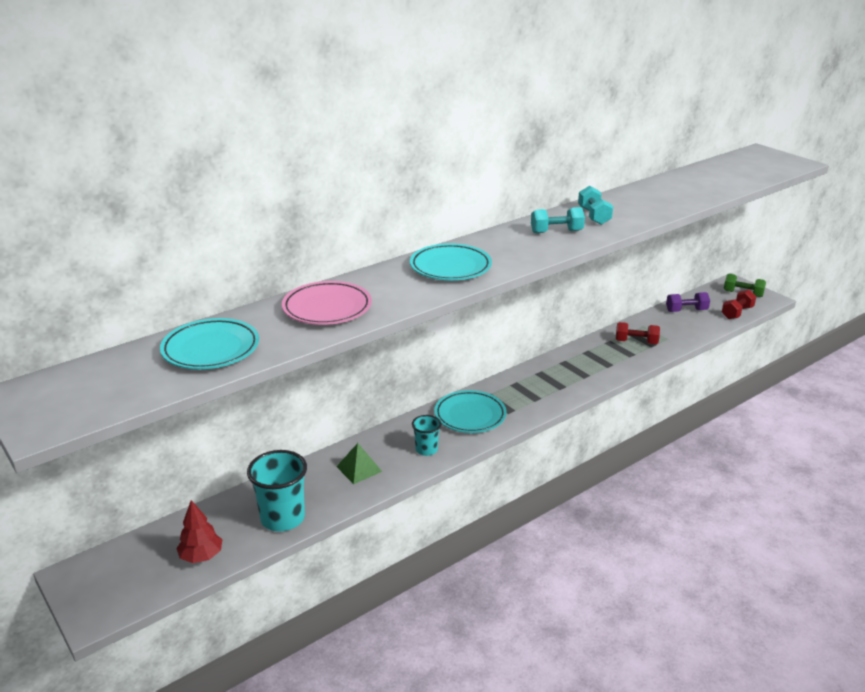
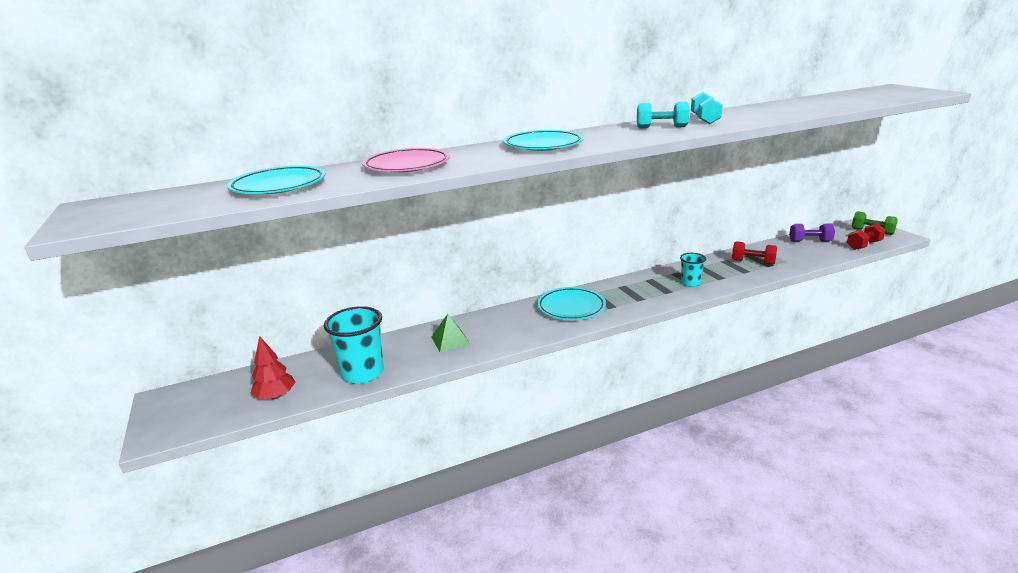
camera: 15 degrees right, 5 degrees down
(426, 449) = (519, 331): turquoise cup -> turquoise cup (690, 283)

